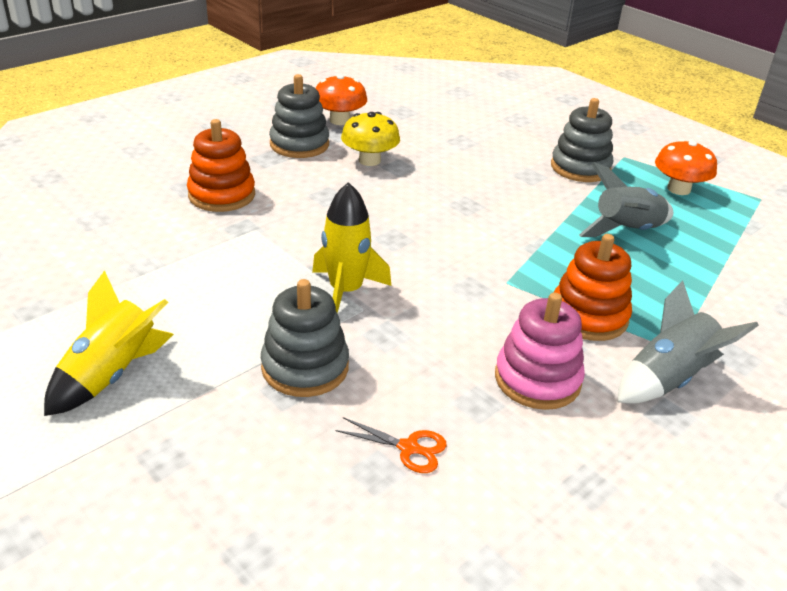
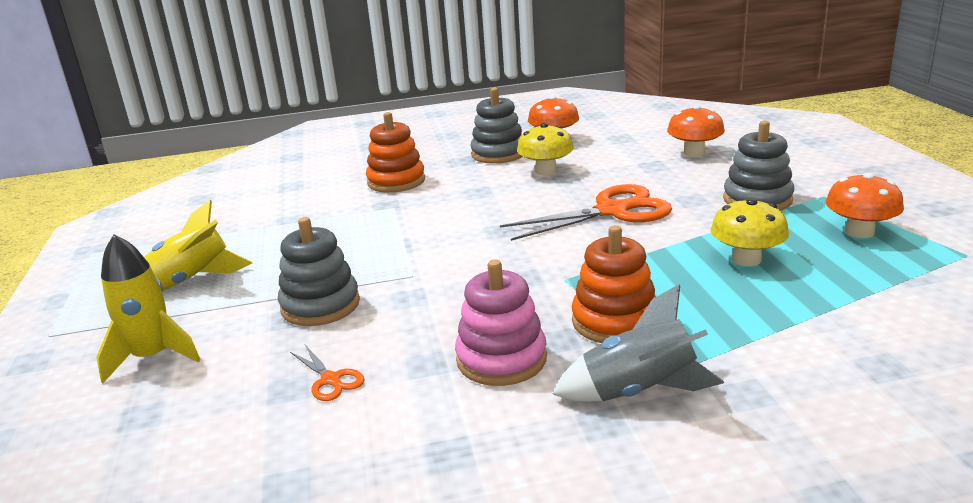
camera: 35 degrees right, 10 degrees down
(346, 291) = (413, 260): yellow rocket -> yellow rocket (153, 357)
(476, 199) = (612, 211): none -> orange scissors
(484, 122) = (694, 152): none -> orange mushroom
(626, 231) = (746, 259): grey rocket -> yellow mushroom

